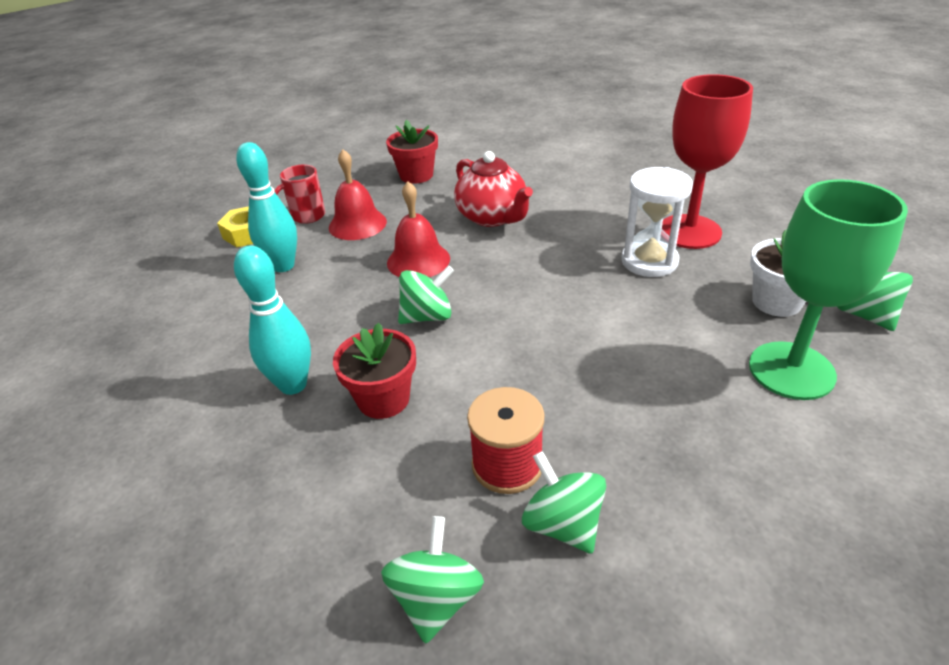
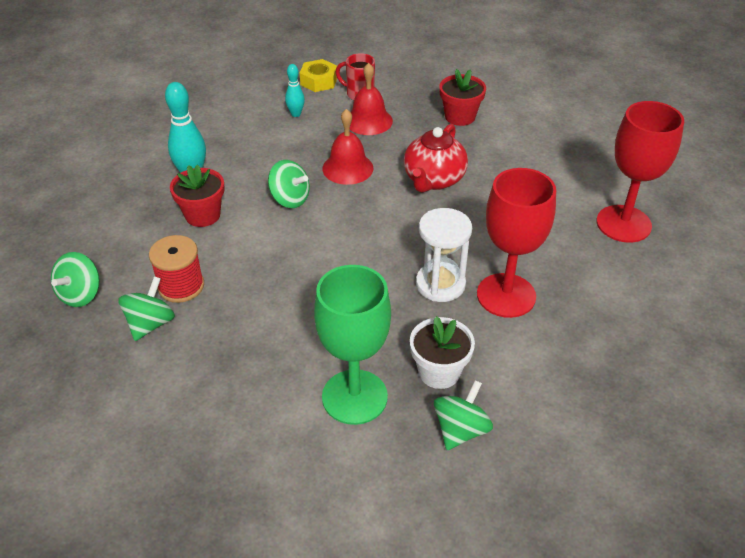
camera: 55 degrees right, 5 degrees up
(283, 266) = (296, 114): turquoise bowling pin -> turquoise bowling pin, size x0.58
(436, 598) = (81, 294): green spinning top -> green spinning top turned 135 degrees clockwise
(637, 152) = (623, 224): none -> red goblet

